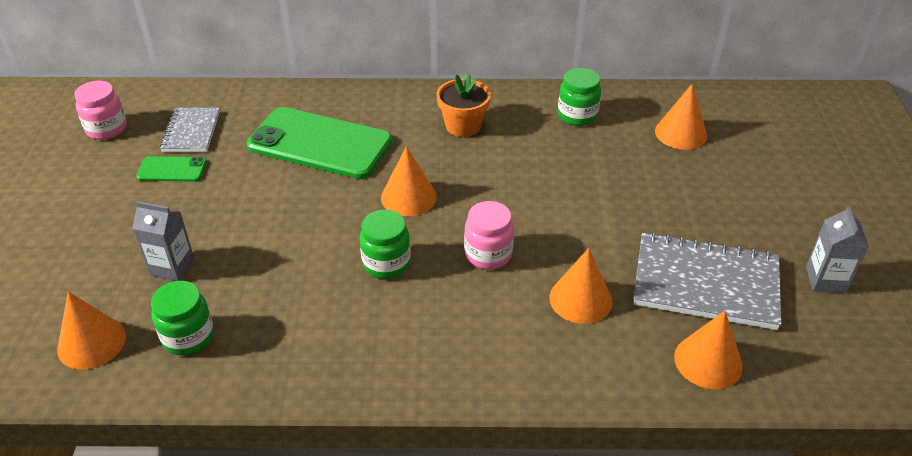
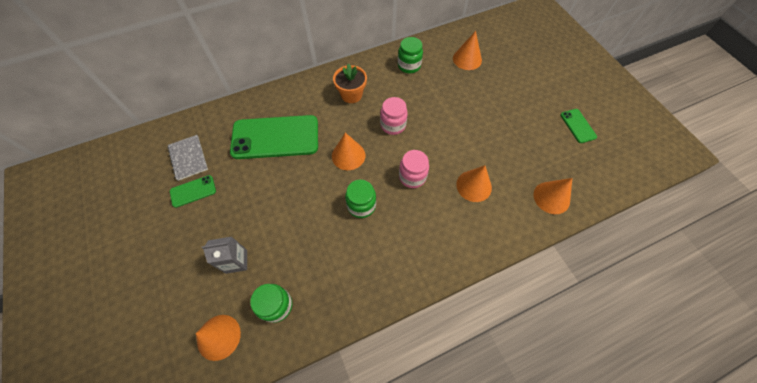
camera: 25 degrees left, 20 degrees up
(106, 129) = (129, 177): pink jar -> pink jar (393, 125)
(705, 283) = (527, 151): grey notebook -> none
(825, 280) = (578, 126): grey carton -> green phone

